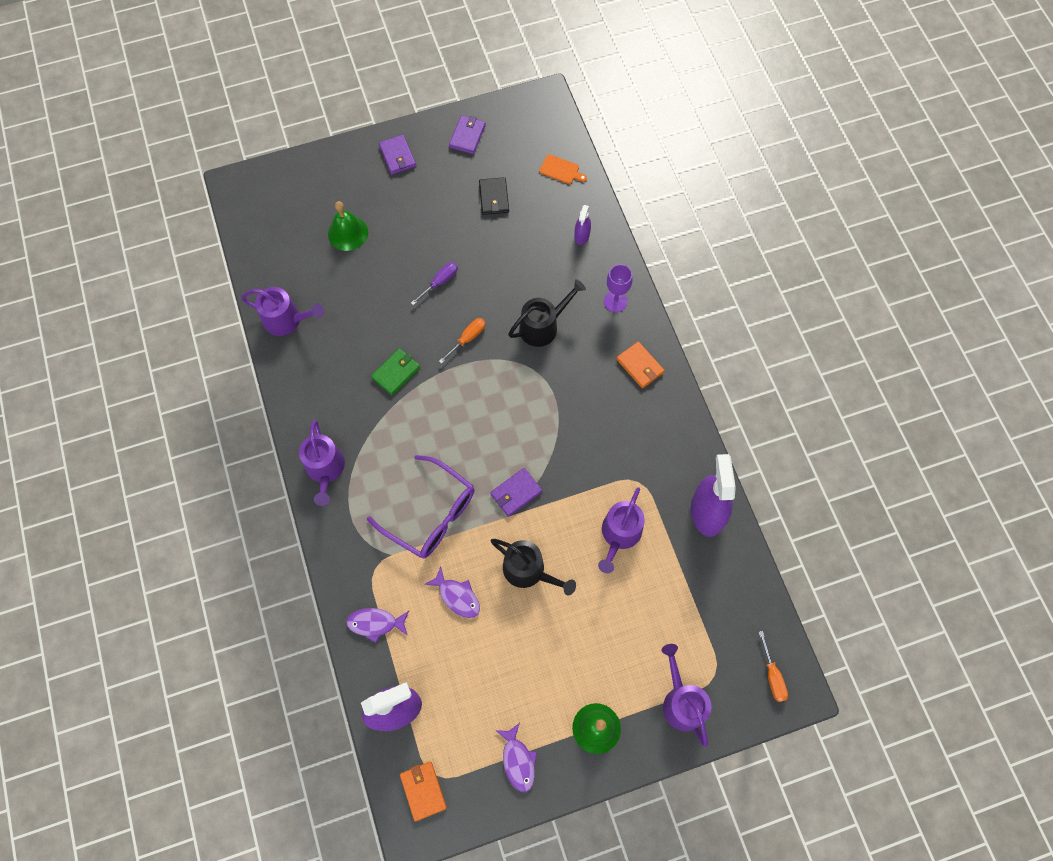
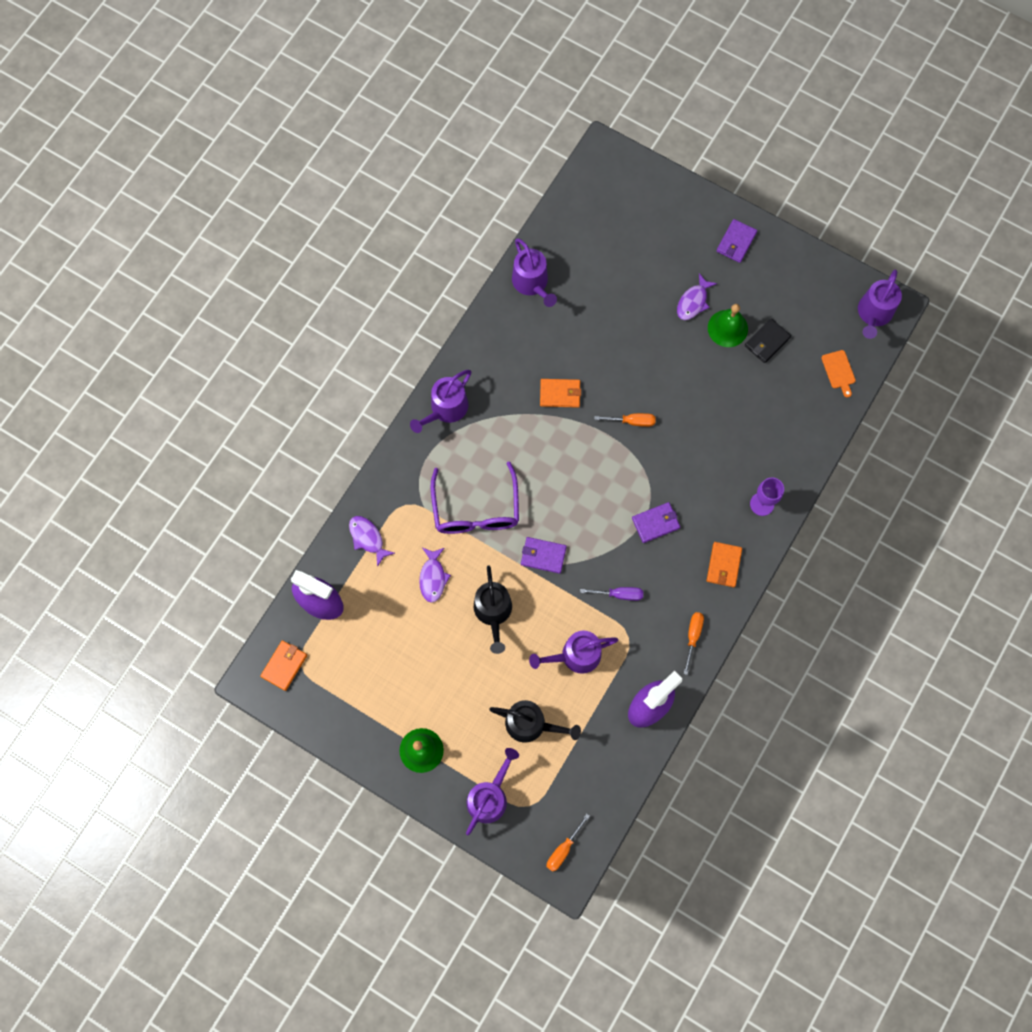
camera: 50 degrees right, 5 degrees up
(348, 233) = (639, 263): green bell -> green bell (727, 328)
(396, 372) = (560, 394): green wallet -> orange wallet
(439, 282) = (659, 363): purple screwdriver -> purple screwdriver (619, 594)
(467, 136) = (802, 277): purple wallet -> purple wallet (655, 523)
(518, 760) = (355, 713): purple fish -> purple fish (693, 302)
(539, 114) = (873, 314): none -> purple watering can
(543, 326) = (691, 467): black watering can -> black watering can (531, 724)
(582, 235) = (795, 433): purple spray bottle -> none
(677, 434) = (693, 636): none -> orange screwdriver

